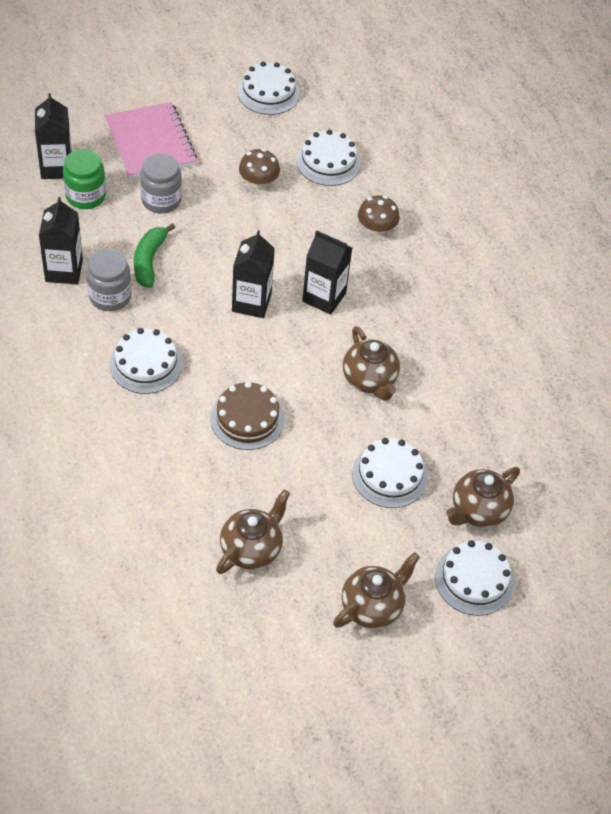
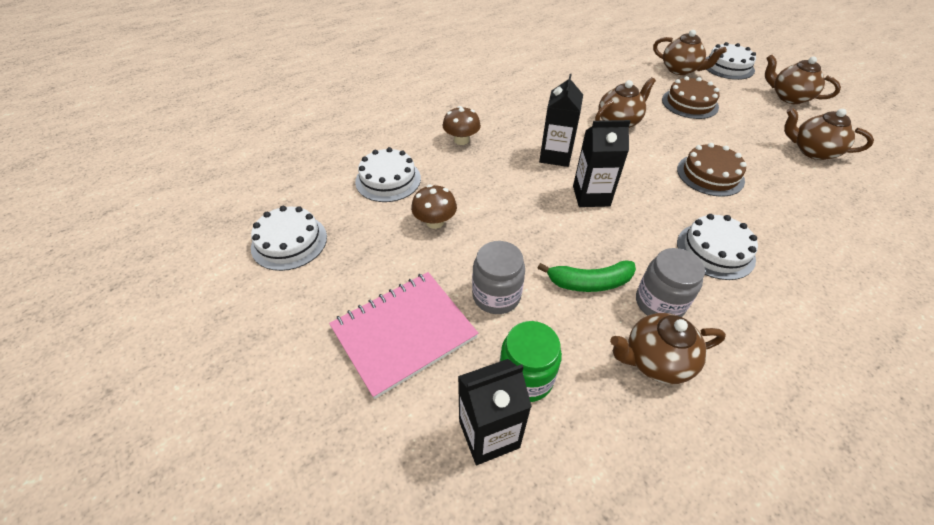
camera: 100 degrees left, 5 degrees down
(64, 271) = (656, 360): black carton -> brown teapot
(389, 475) = (689, 103): white cake -> brown cake

